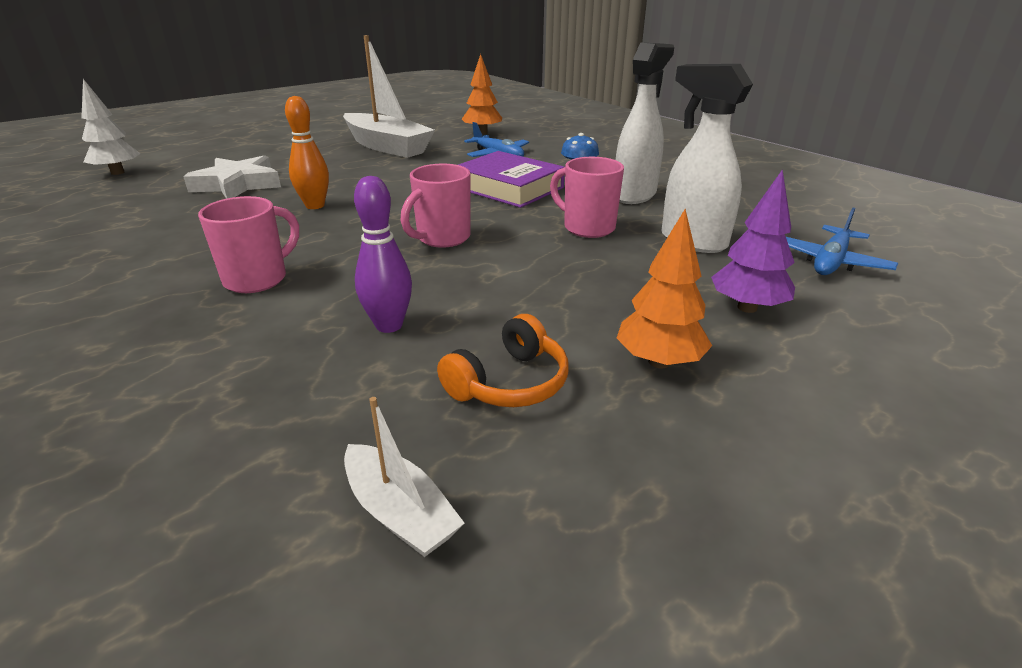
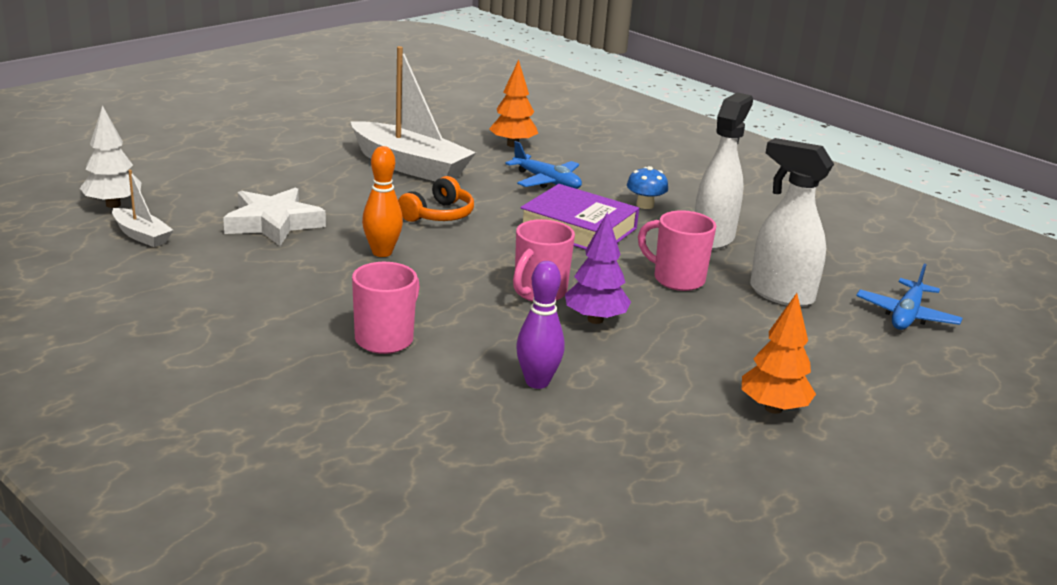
camera: 10 degrees left, 5 degrees down
(400, 512) = (621, 514): white boat -> white boat (141, 235)
(509, 383) = (660, 427): orange headphones -> orange headphones (438, 215)
(747, 307) = (837, 361): purple tree -> purple tree (595, 319)

